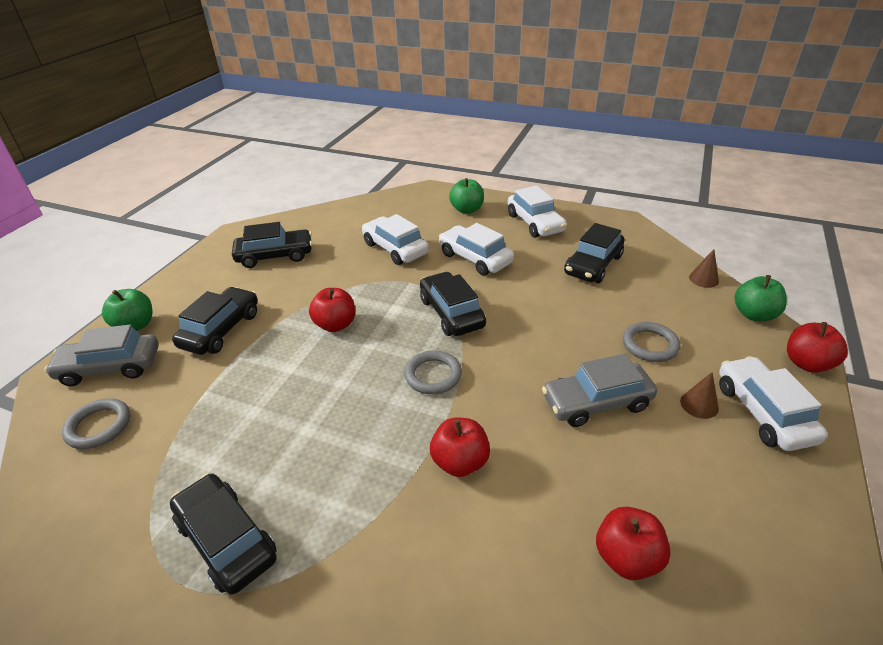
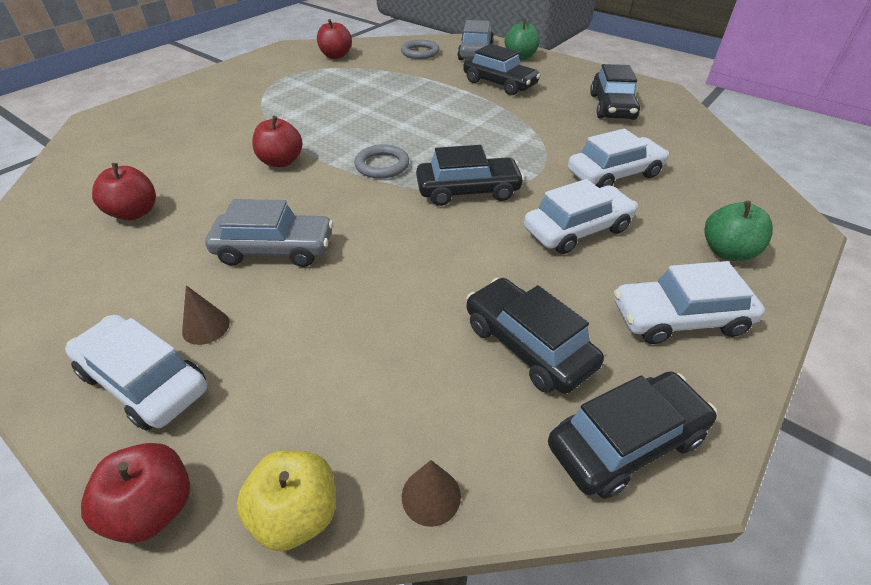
camera: 105 degrees right, 5 degrees up
(226, 540) = (302, 85): black car -> black car (625, 441)
(335, 325) = (481, 128): red apple -> red apple (336, 56)
(596, 402) = (275, 249): grey car -> grey car turned 90 degrees clockwise
(650, 345) = (321, 329): grey ring -> none
(754, 314) = (296, 514): green apple -> yellow apple
(763, 412) = (144, 381): white car -> white car turned 150 degrees counterclockwise

